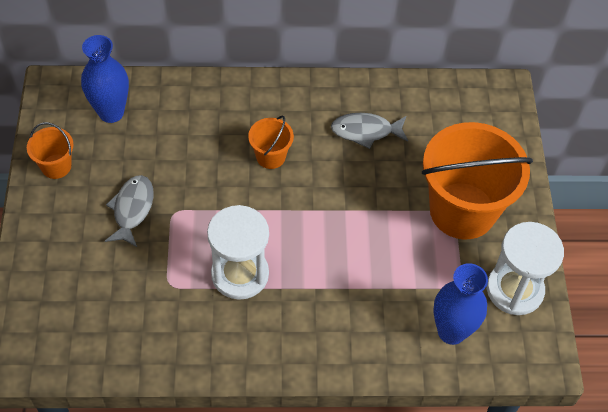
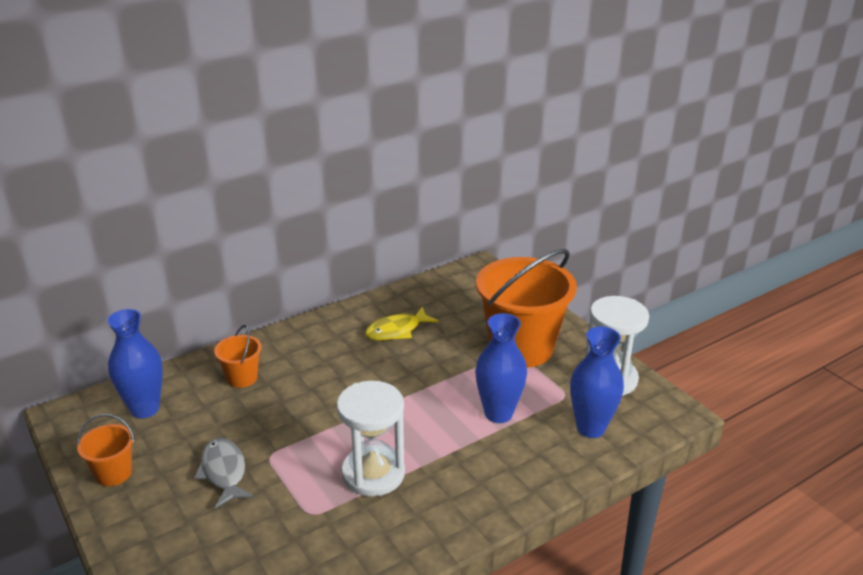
camera: 30 degrees left, 25 degrees down
(270, 156) = (329, 378): orange bucket -> orange bucket (242, 378)
(365, 131) = (397, 330): grey fish -> yellow fish
(384, 272) = (498, 414): none -> blue vase

